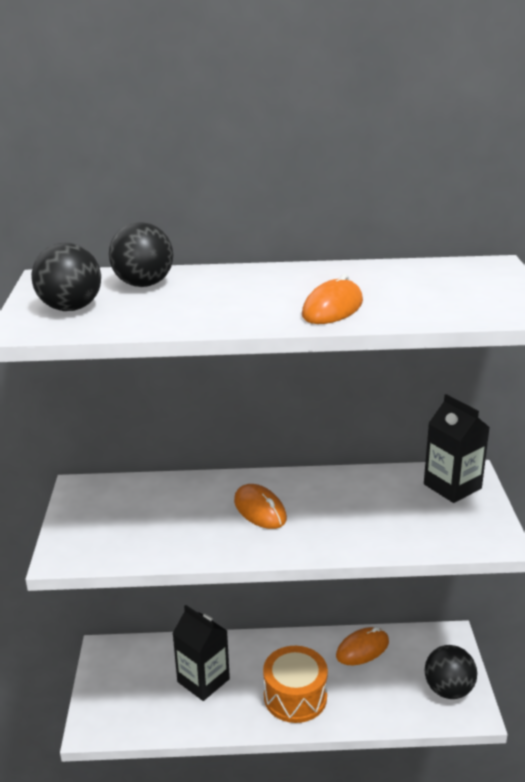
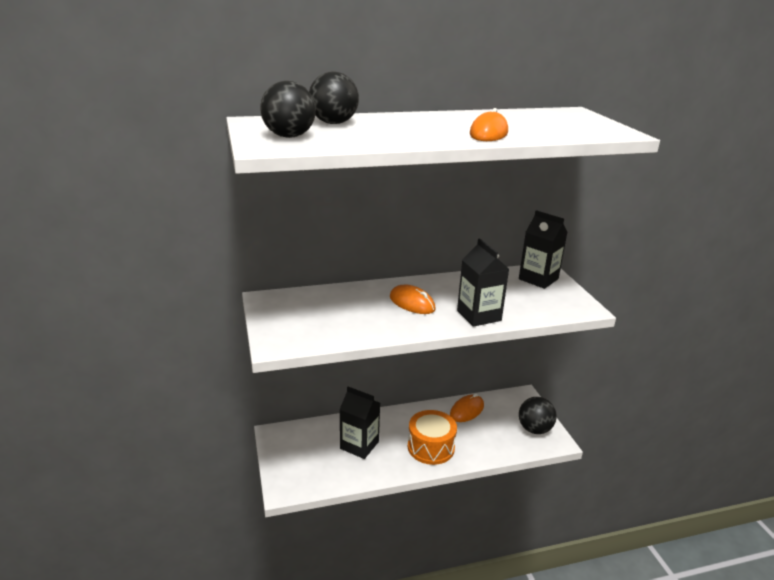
camera: 15 degrees left, 0 degrees up
(340, 538) = (479, 315): none -> black carton

